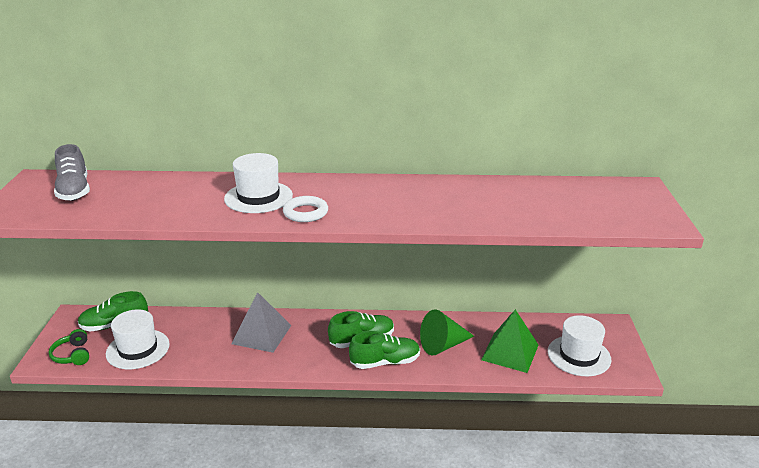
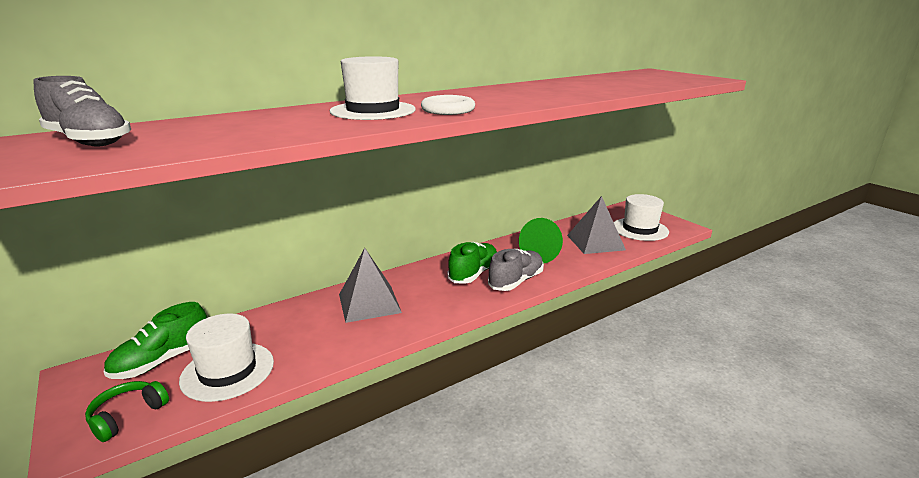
camera: 35 degrees left, 5 degrees down
(73, 355) = (127, 416): green headphones -> green headphones turned 90 degrees clockwise
(385, 362) = (516, 281): green shoe -> grey shoe
(510, 352) = (595, 242): green pyramid -> grey pyramid

